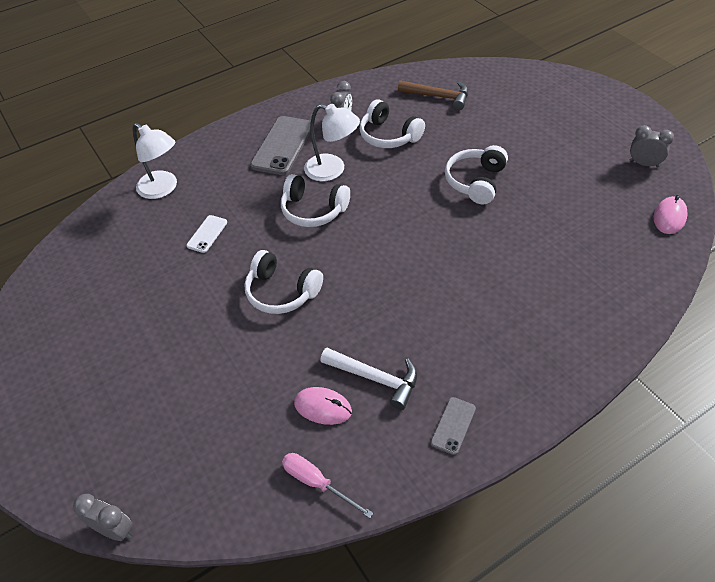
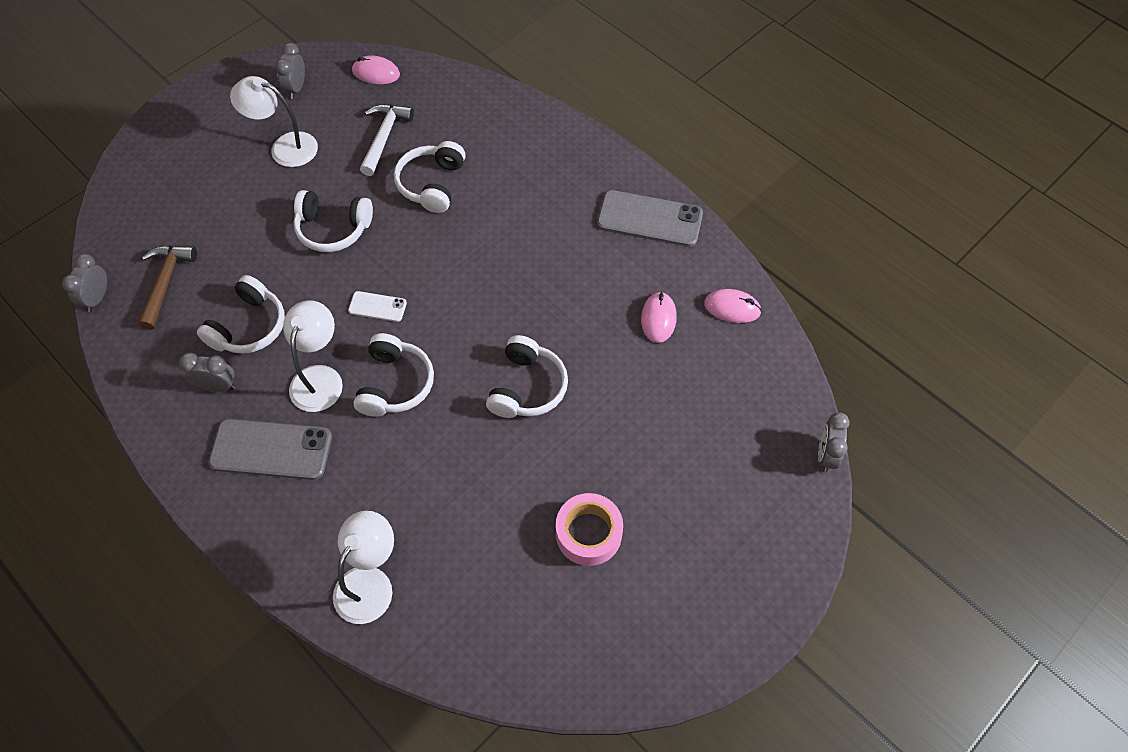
camera: 105 degrees left, 10 degrees up
(135, 314) = (588, 533): none -> pink tape
(207, 234) = (449, 495): white phone -> white phone (377, 307)
(317, 483) = (732, 308): pink screwdriver -> pink mouse
(375, 379) = (617, 282): white hammer -> white hammer (384, 137)
(431, 68) = (97, 298): none -> grey clock
(453, 425) = (649, 219): grey phone -> grey phone, size x1.94
(520, 248) = (432, 184): none -> white headphones
(570, 156) = (285, 147): none -> white lamp

